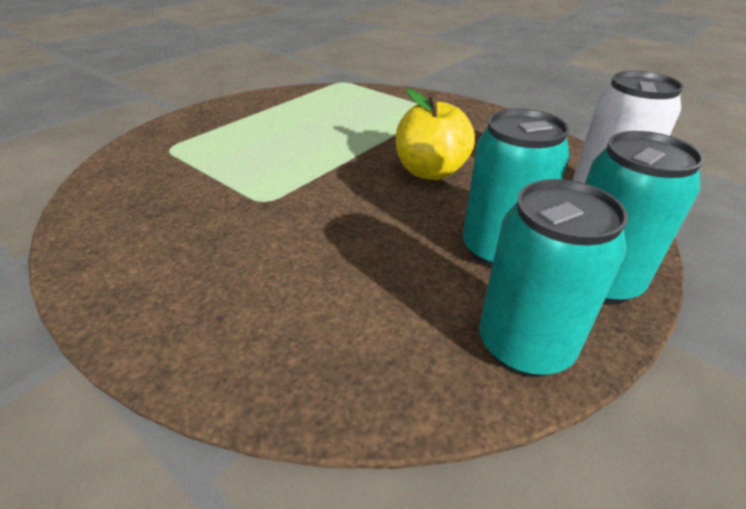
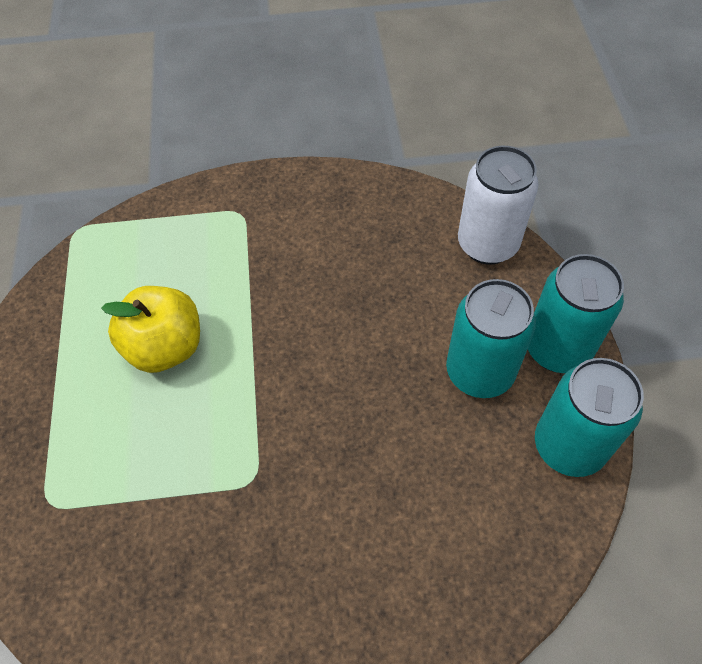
camera: 45 degrees left, 20 degrees up
(430, 171) = (341, 318): yellow apple -> yellow apple (165, 347)

